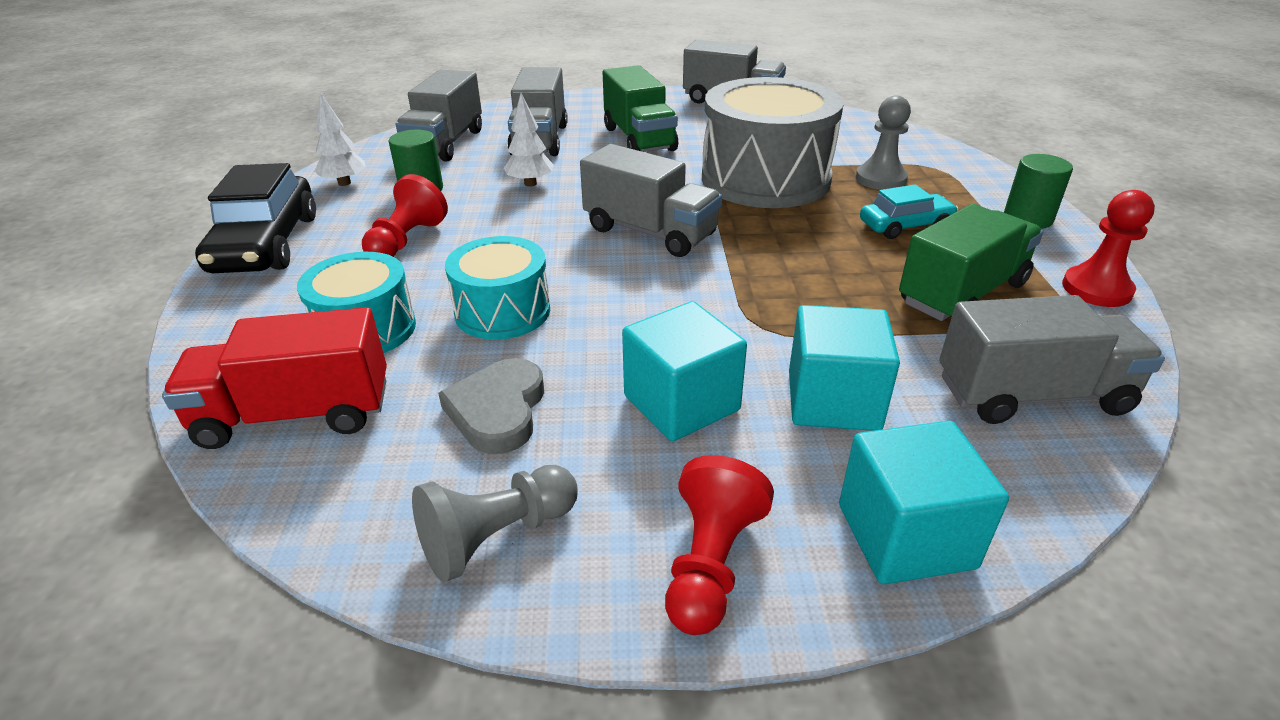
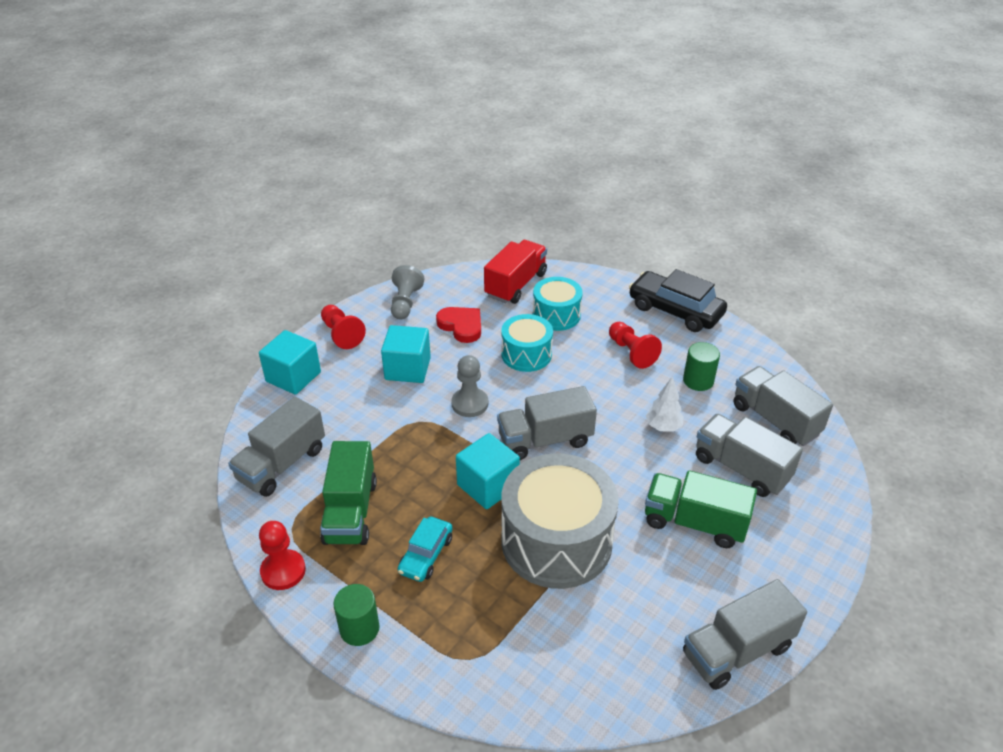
camera: 130 degrees right, 5 degrees up
(344, 183) = (738, 356): white tree -> none
(498, 410) = (461, 326): grey heart -> red heart
(833, 401) = (356, 407): turquoise cube -> turquoise cube (488, 486)
(880, 179) = (489, 605): grey pawn -> grey pawn (470, 404)

